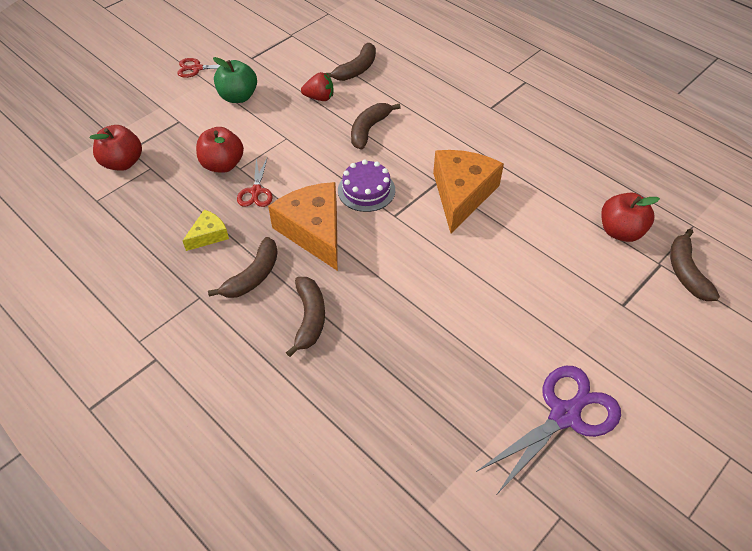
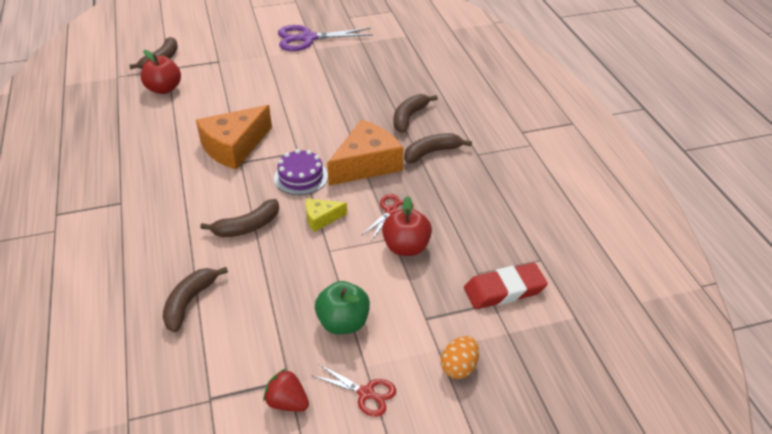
camera: 150 degrees left, 10 degrees down
(123, 163) = (504, 290): red apple -> red eraser
(140, 102) = (459, 367): none -> orange egg
(208, 235) = (451, 191): yellow cheese -> yellow cheese (321, 218)
(314, 231) = (366, 164): orange cheese -> orange cheese turned 135 degrees counterclockwise
(319, 98) = (260, 282): red strawberry -> red strawberry (287, 402)
(356, 69) = (189, 302): brown banana -> brown banana turned 45 degrees counterclockwise

